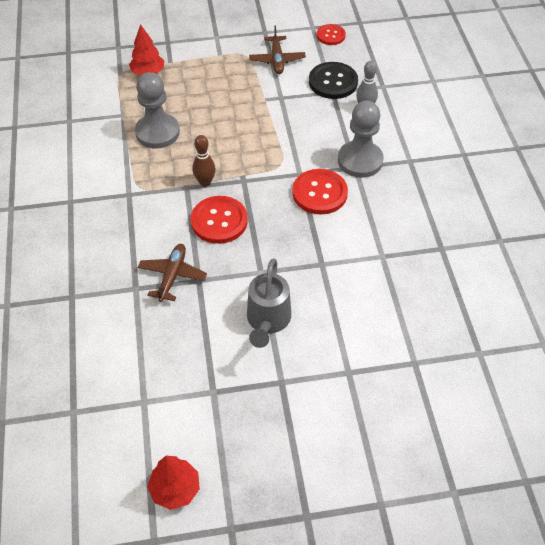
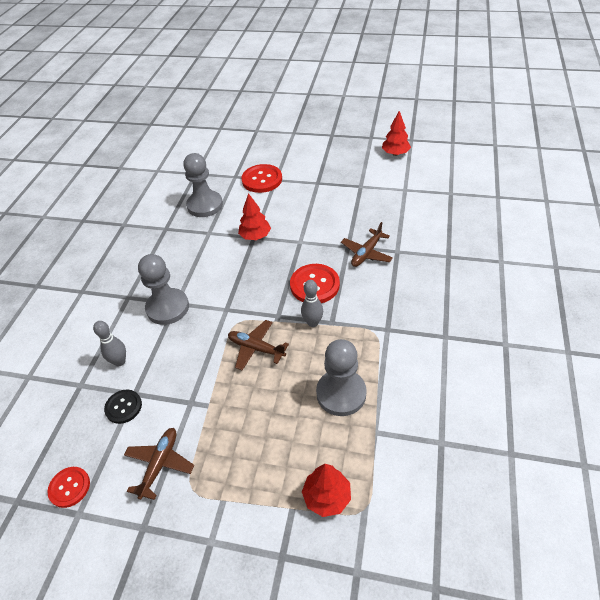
camera: 155 degrees left, 5 degrees down
(205, 182) = (313, 322): brown bowling pin -> grey bowling pin
(249, 147) = (256, 348): none -> brown plane
(267, 321) = (310, 212): grey watering can -> none
(319, 193) = (221, 288): red button -> red button (262, 180)
(320, 265) = (255, 236): none -> red tree
(333, 82) = (123, 407): black button -> black button, size x0.62
(419, 296) = (205, 205): none -> grey pawn

